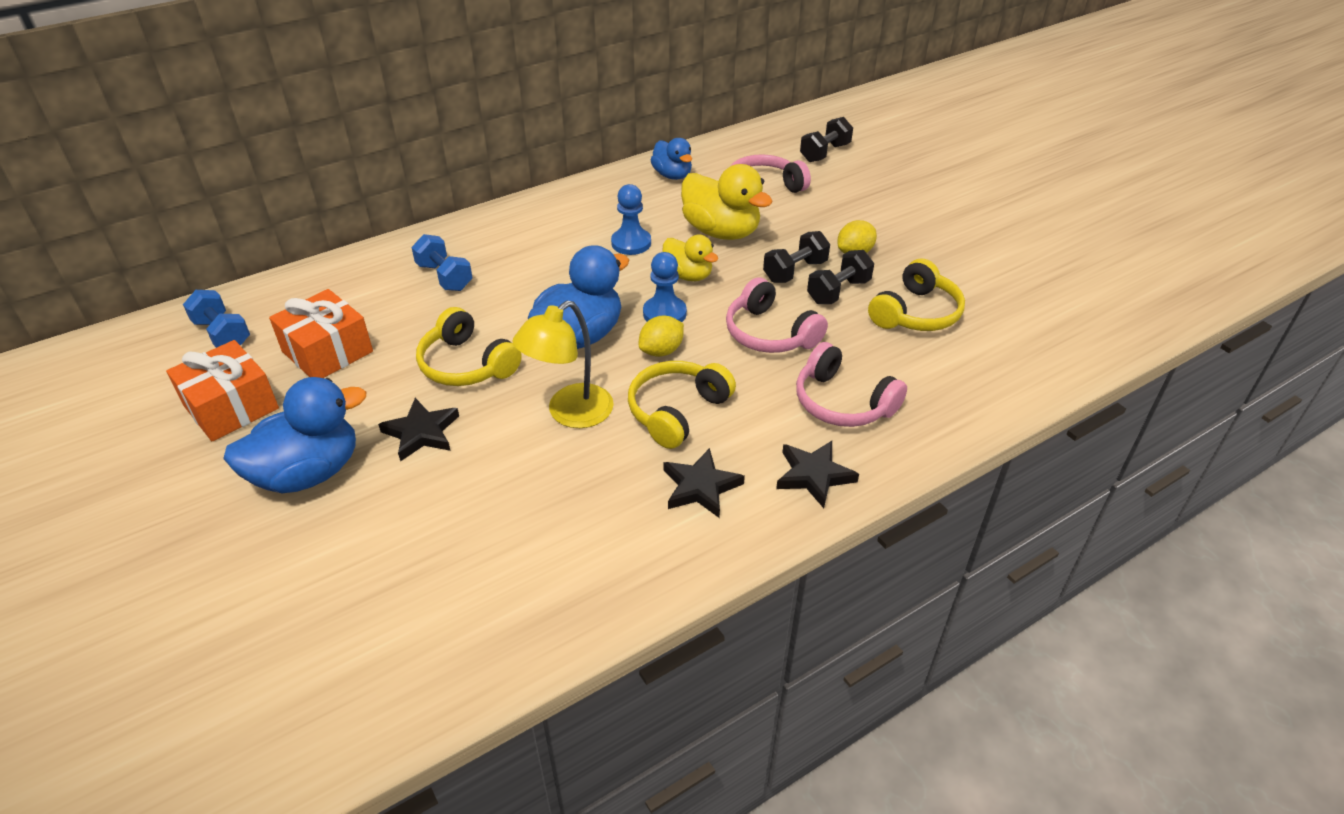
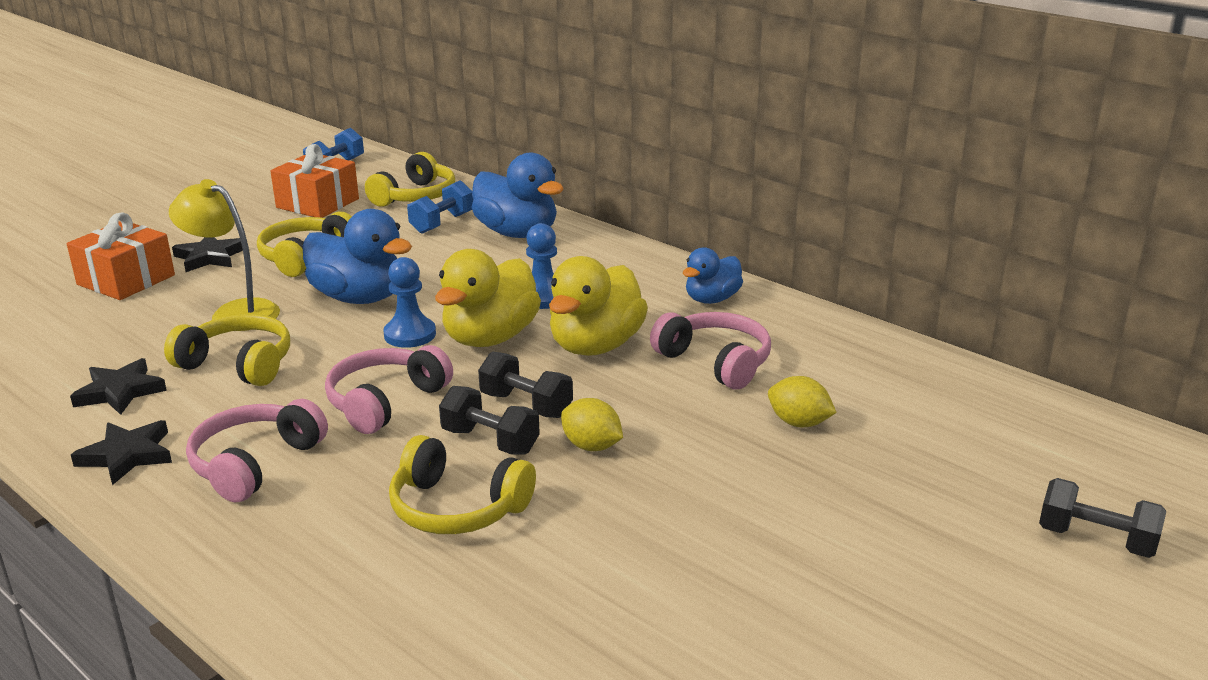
camera: 75 degrees right, 15 degrees down
(231, 407) = (243, 188): orange gift -> orange gift (126, 280)
(308, 473) = (163, 228): blue duck -> blue duck (517, 233)
(362, 287) = (415, 196): none -> yellow headphones
(661, 351) = (340, 342): yellow lemon -> yellow lemon (799, 423)
(688, 275) = (490, 338): yellow duck -> yellow duck, size x1.65
(825, 153) = (862, 398): black dumbbell -> black dumbbell (1096, 540)

